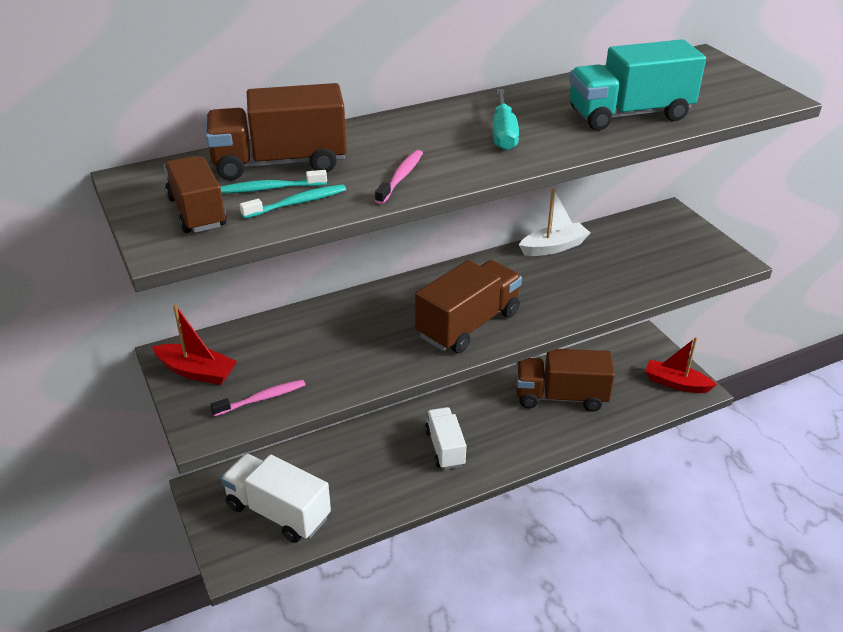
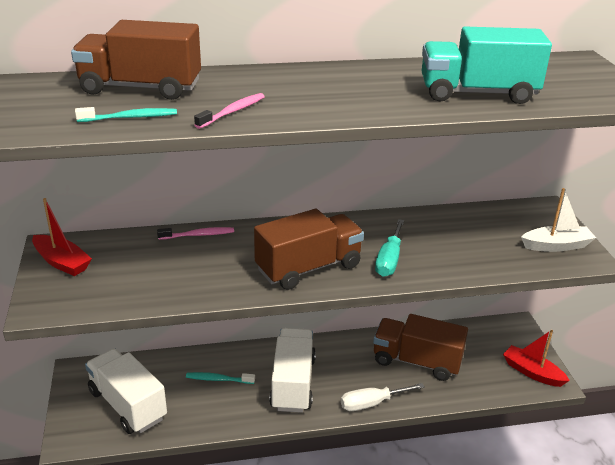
camera: 15 degrees right, 5 degrees down
(197, 212) = (45, 112): brown truck -> none
(262, 399) = (100, 293): pink toothbrush -> pink toothbrush (198, 235)
(270, 188) = (118, 104): turquoise toothbrush -> turquoise toothbrush (218, 379)
(445, 448) = (293, 383): white truck -> white truck, size x1.51
(503, 134) = (349, 93): turquoise screwdriver -> turquoise screwdriver (389, 260)
(534, 451) = (371, 403): none -> white screwdriver
(553, 247) = (420, 218): white boat -> white boat (556, 246)

